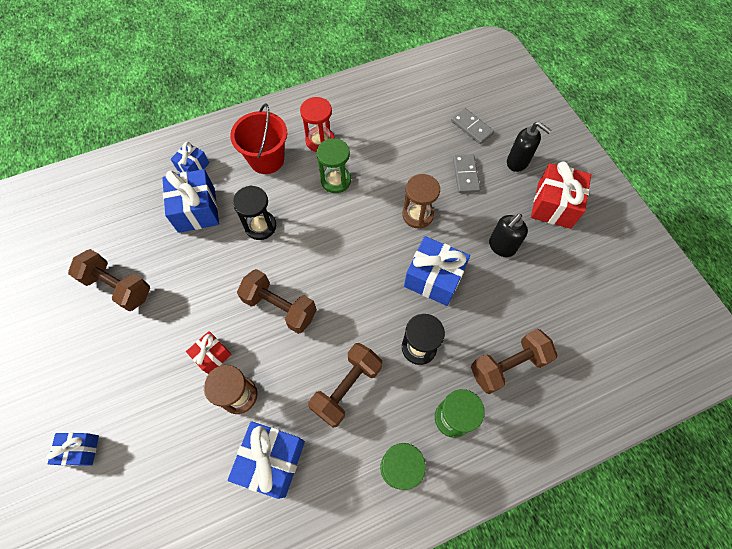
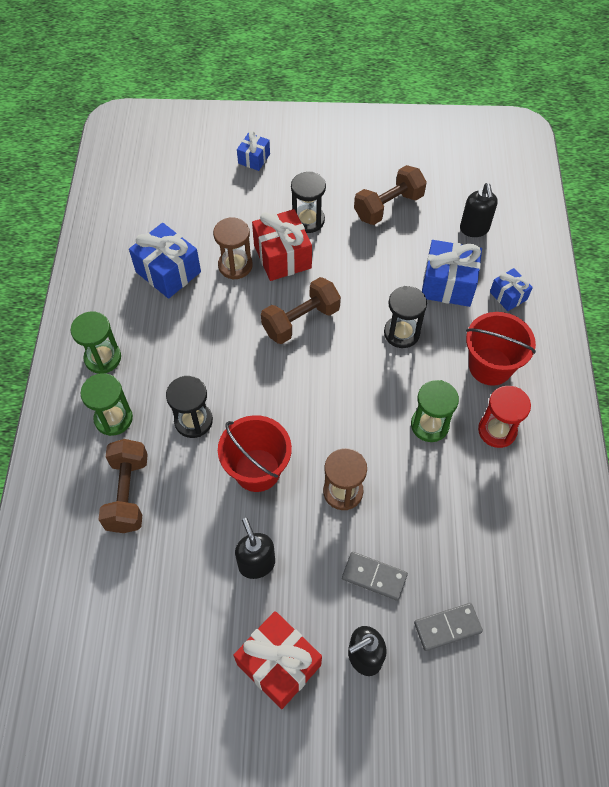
camera: 115 degrees right, 5 degrees down
(126, 210) = (474, 229): none -> black soap dispenser
(157, 352) = (308, 220): none -> black hourglass
(212, 355) = (282, 256): red gift -> red gift, size x1.76
(346, 388) = (193, 345): brown dumbbell -> none
(433, 278) = (257, 470): blue gift -> red bucket

